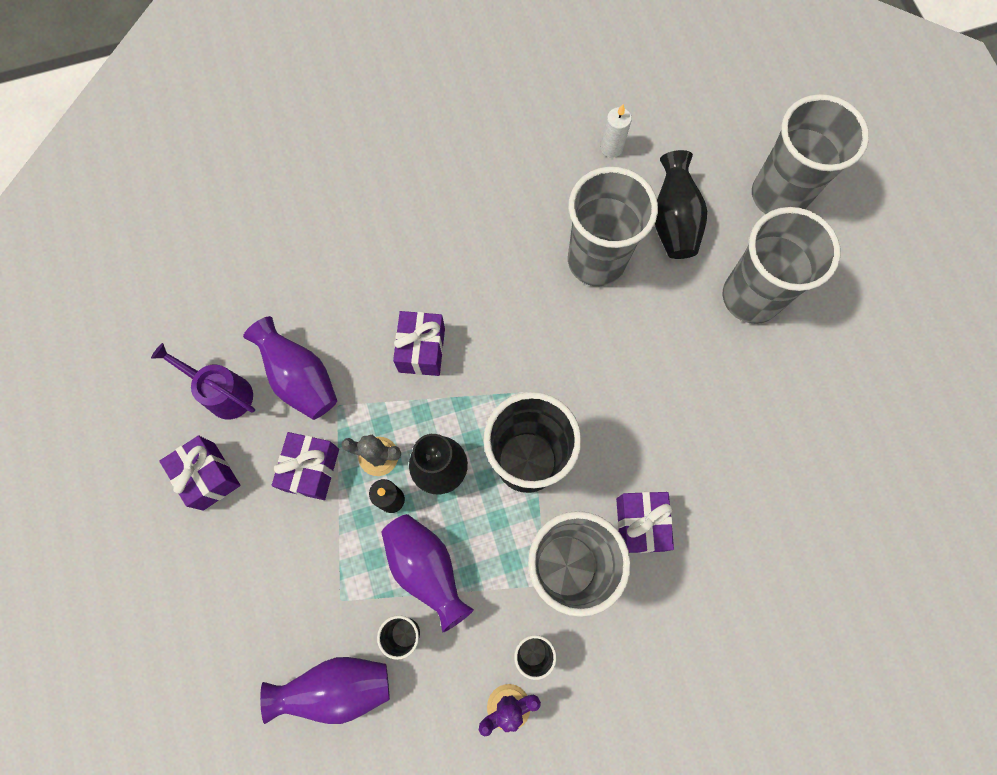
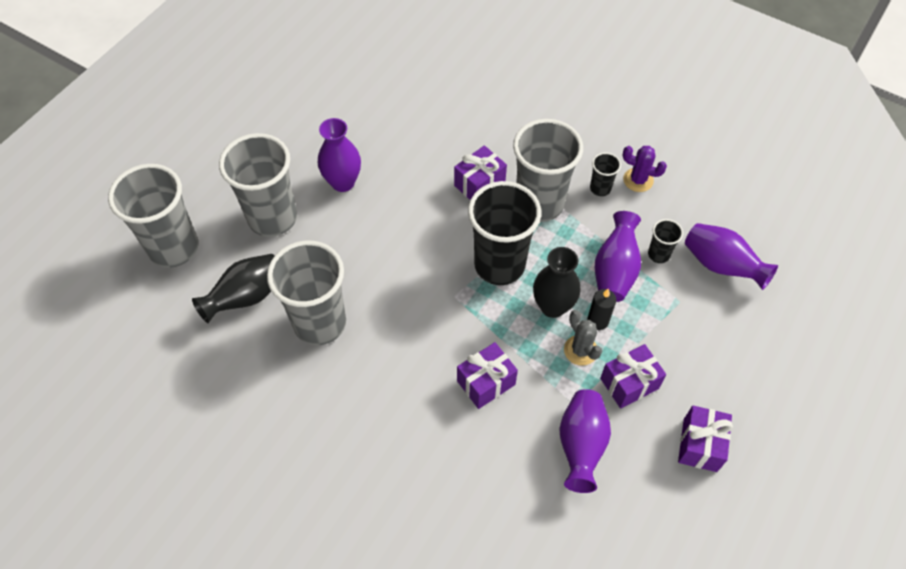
camera: 130 degrees left, 15 degrees down
(223, 393) = (642, 490): purple watering can -> none
(611, 148) = (210, 379): white candle -> none
(748, 390) = (343, 182): none -> purple vase

